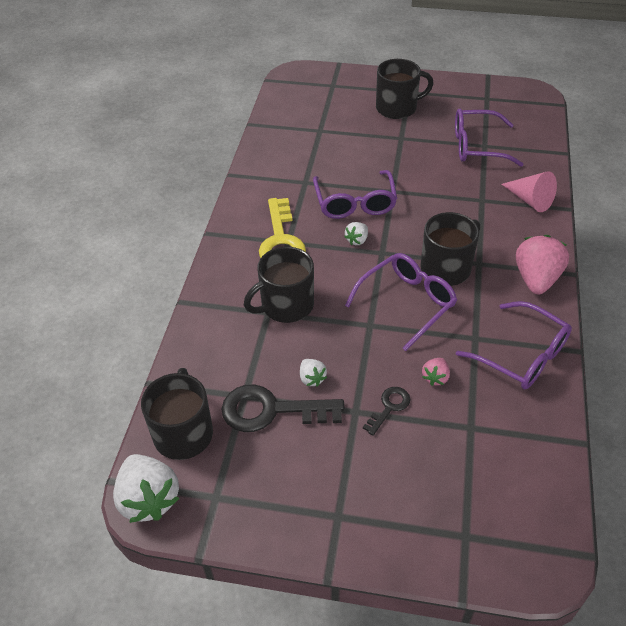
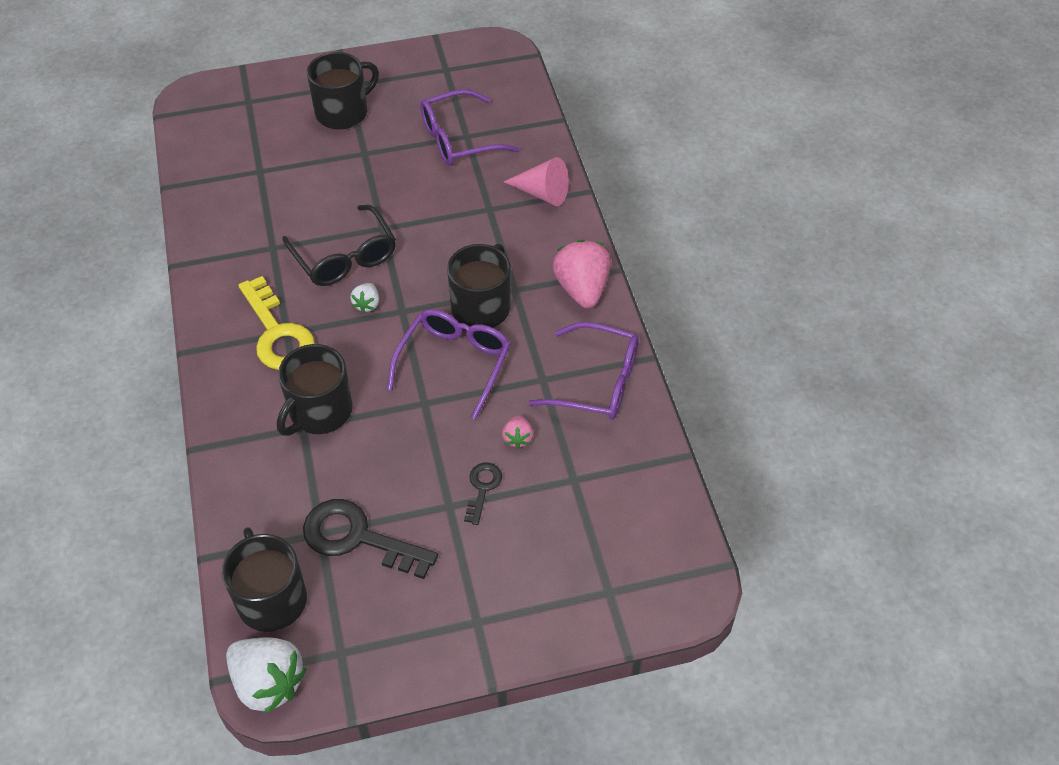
camera: 25 degrees left, 5 degrees up
(271, 410) = (358, 538): black key -> black key turned 45 degrees clockwise
(312, 378) = (386, 486): white strawberry -> none
(355, 203) = (345, 257): purple glasses -> black glasses

